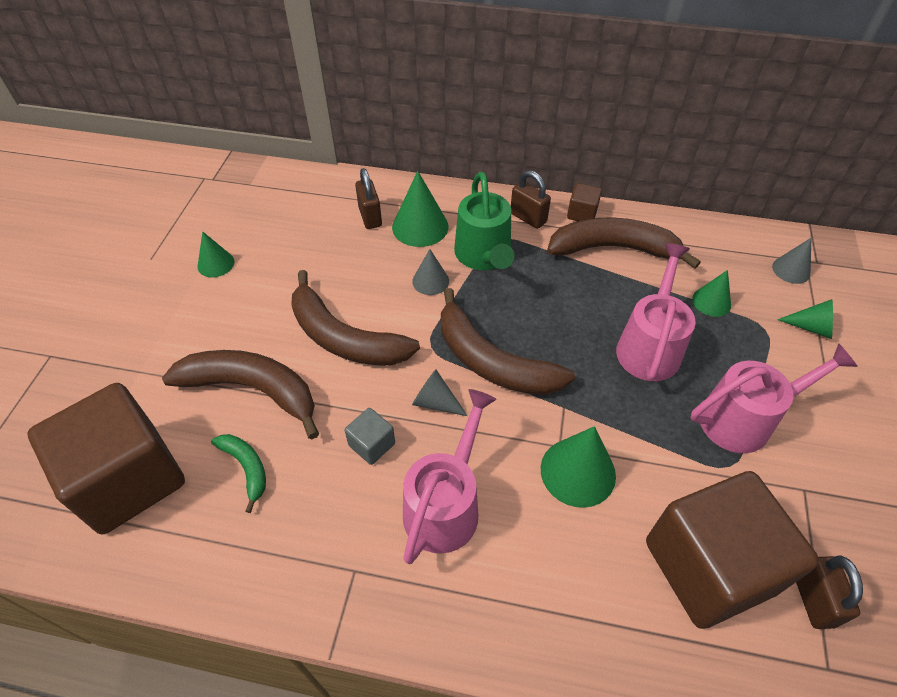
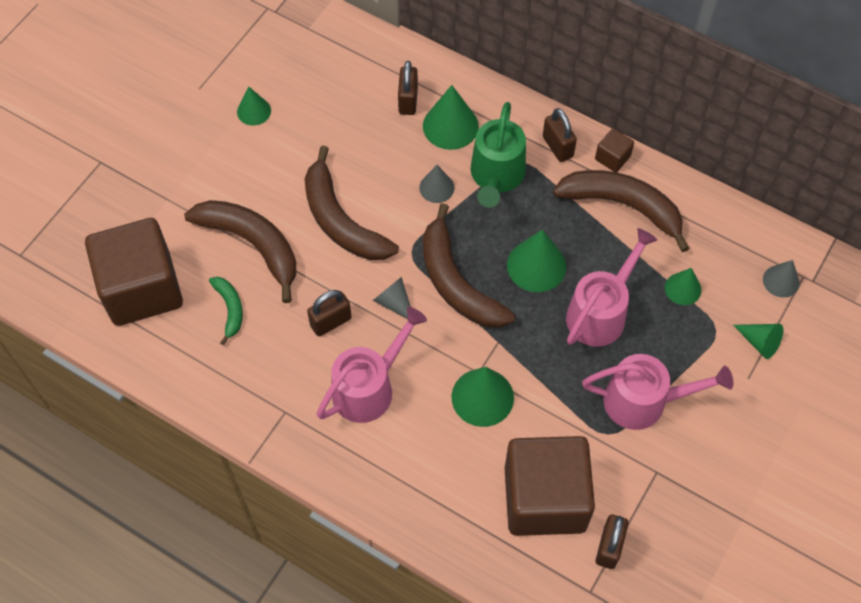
camera: 20 degrees right, 10 degrees up
(372, 444) = (331, 322): grey cube -> brown padlock
(563, 322) = (536, 265): none -> green cone

